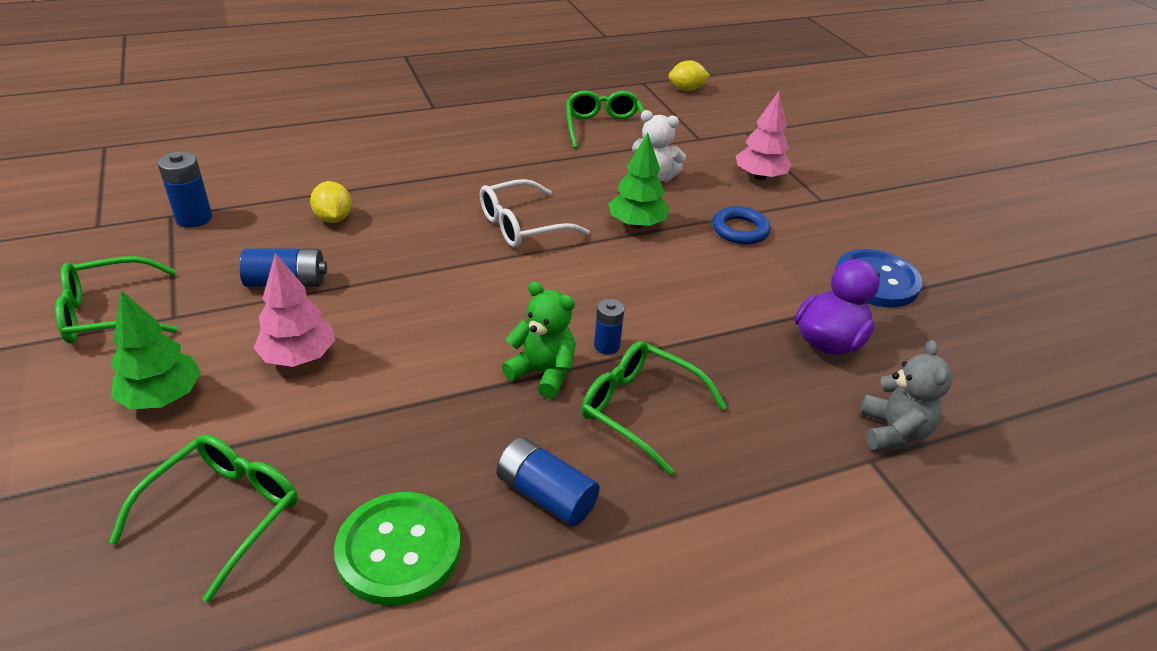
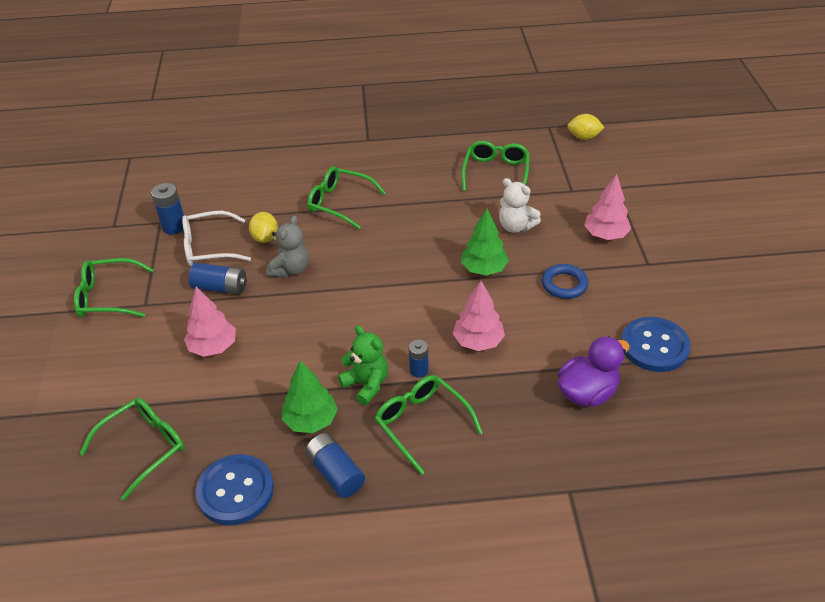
camera: 20 degrees right, 5 degrees up
(162, 397) = (126, 363): green tree -> green tree (311, 420)
(399, 550) = (235, 491): green button -> blue button
(422, 172) = (339, 203): none -> green glasses
(522, 225) = (396, 260): white glasses -> white glasses (208, 247)
(668, 303) = (478, 342): none -> pink tree
(893, 431) = (598, 473): grey teddy bear -> grey teddy bear (290, 269)

